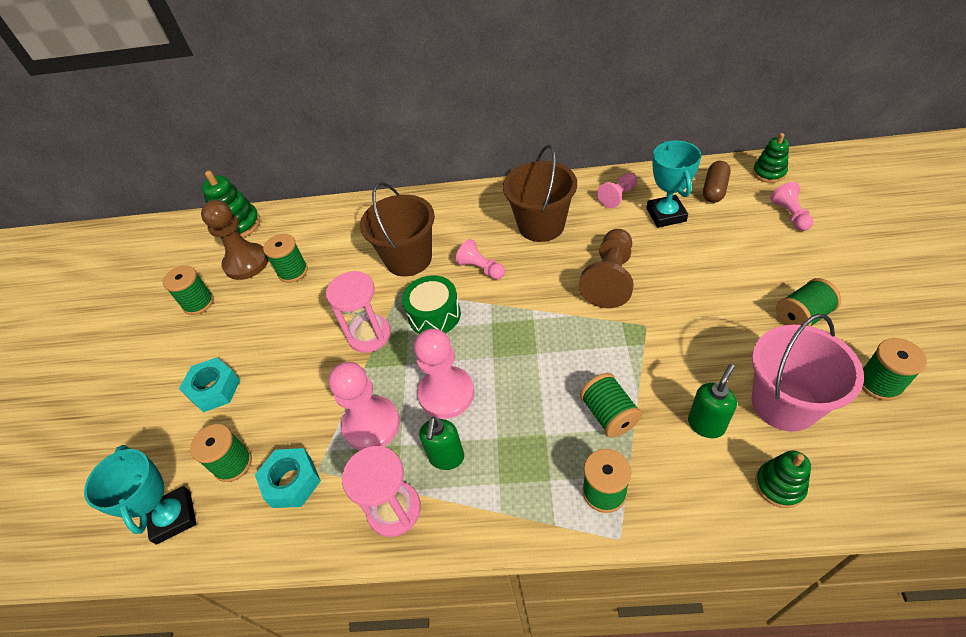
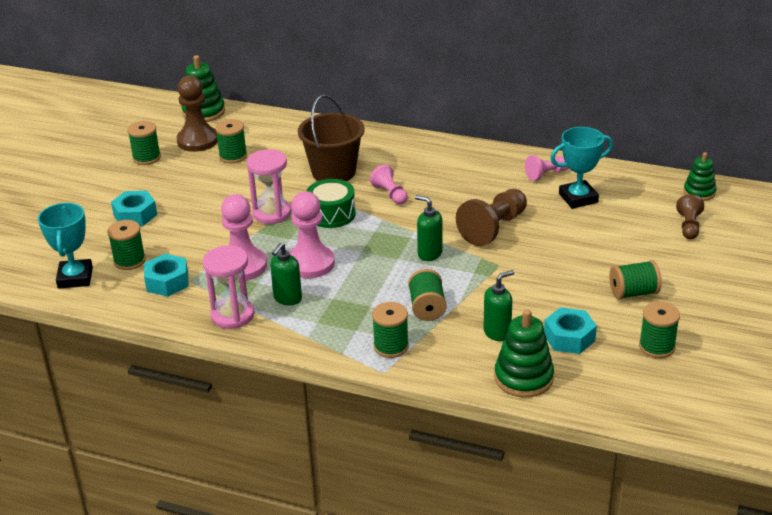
camera: 15 degrees right, 15 degrees down
(541, 225) = (462, 178): brown bucket -> none
(566, 335) = (429, 254): none -> green soap dispenser
(666, 215) = (578, 198): turquoise trophy -> turquoise trophy turned 60 degrees clockwise
(714, 190) = (637, 191): brown capsule -> none
(779, 485) = (523, 378): green stacking toy -> green stacking toy, size x1.54
(784, 403) = (569, 337): pink bucket -> turquoise nut
(790, 215) = (689, 226): pink pawn -> brown pawn

